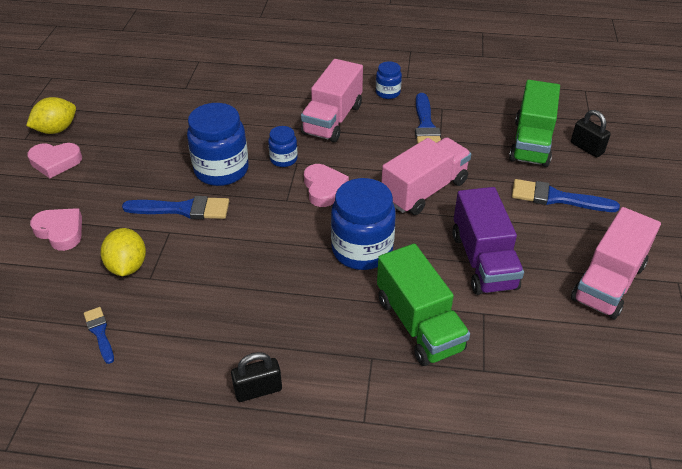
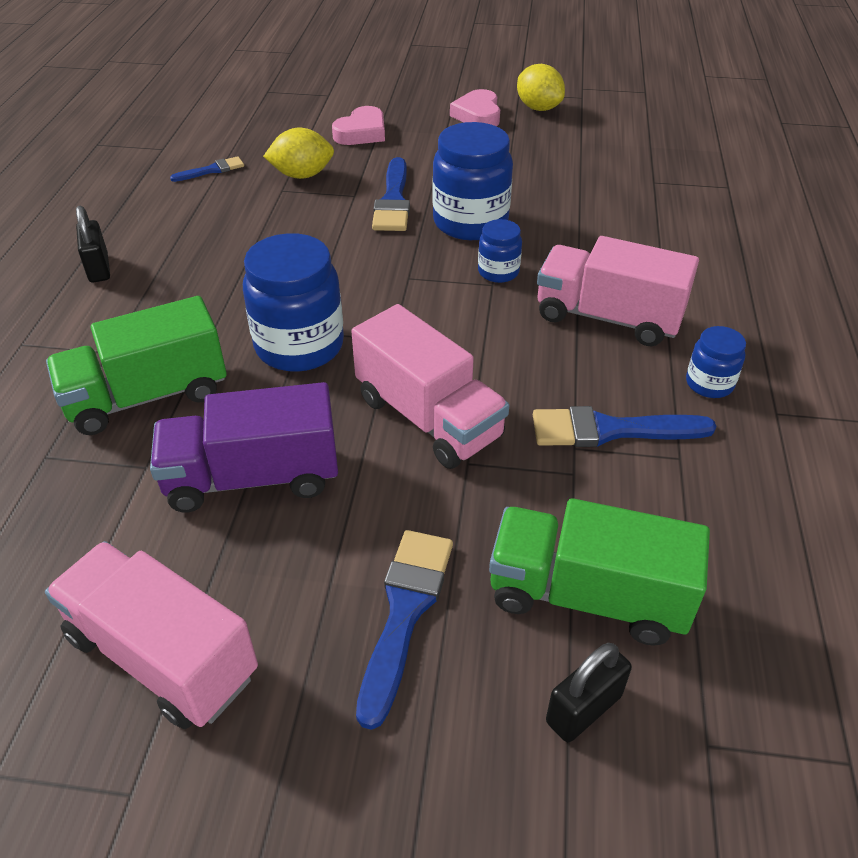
camera: 90 degrees right, 0 degrees up
(324, 188) = (433, 310): pink heart -> none

